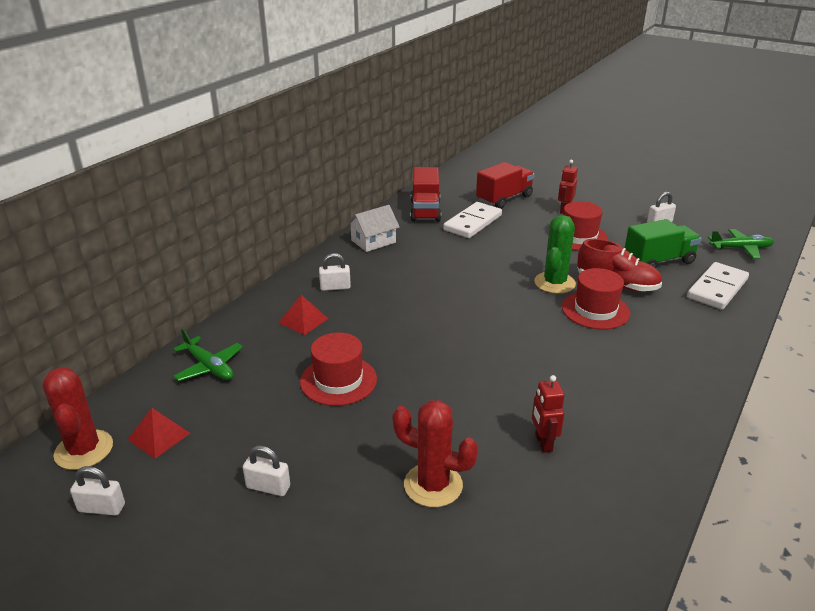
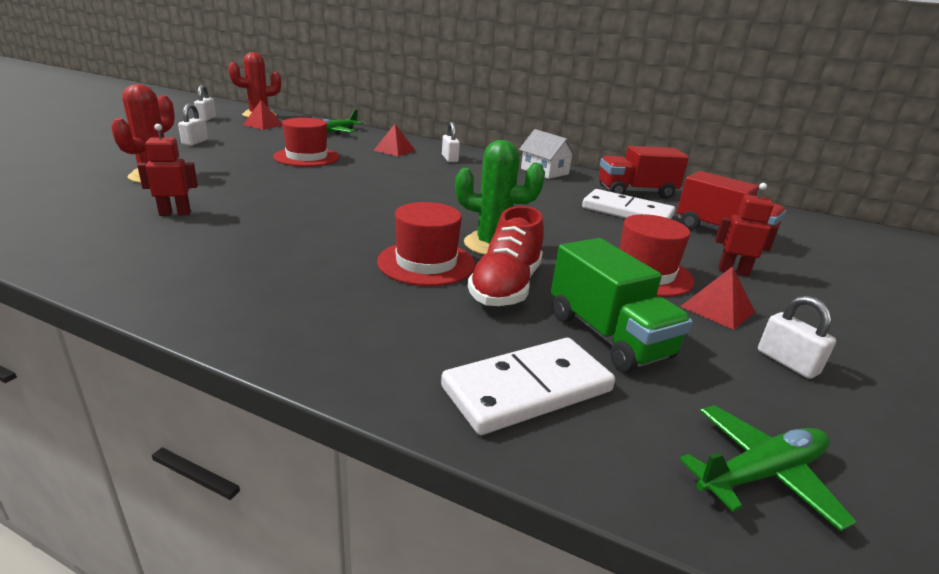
camera: 80 degrees right, 5 degrees down
(614, 226) = (717, 309): none -> red pyramid
(717, 289) = (527, 389): white domino -> white domino turned 60 degrees counterclockwise
(741, 248) = (761, 474): green plane -> green plane turned 105 degrees counterclockwise

